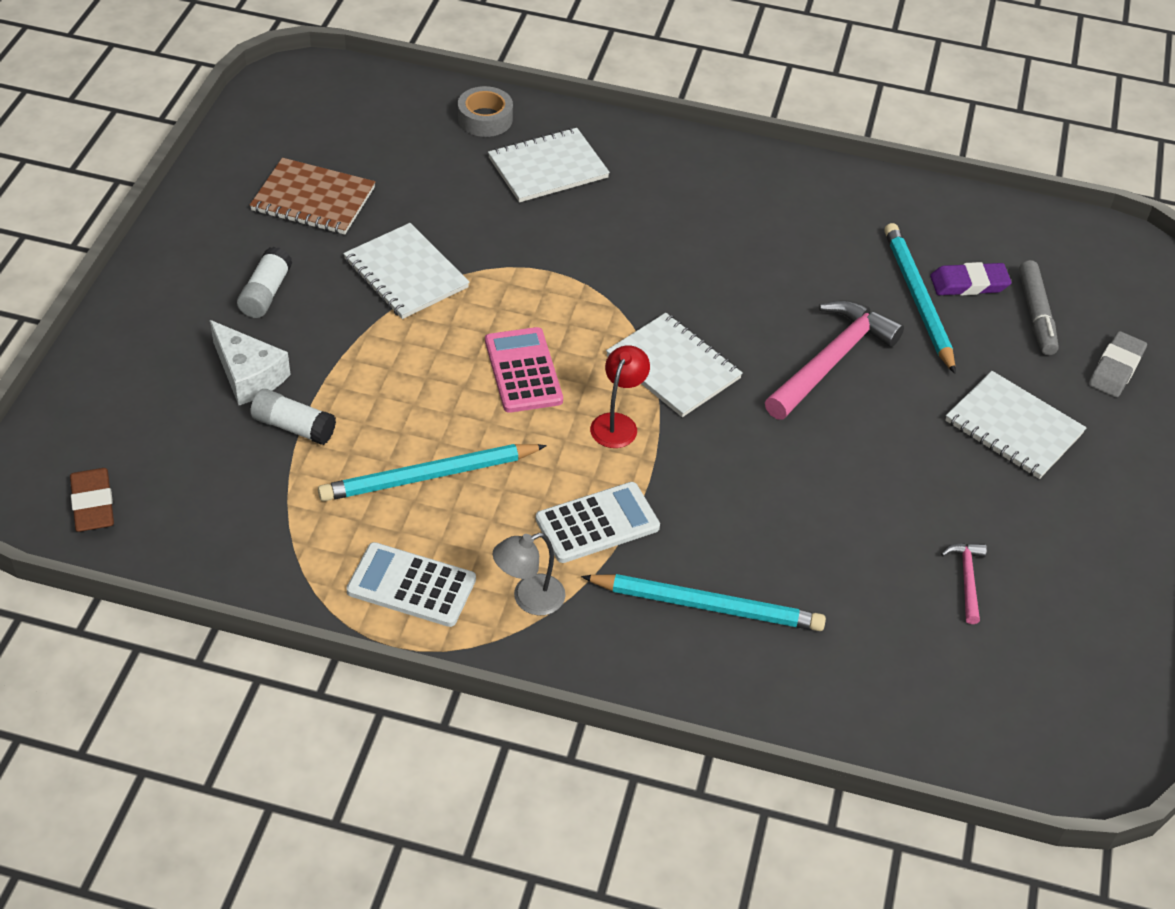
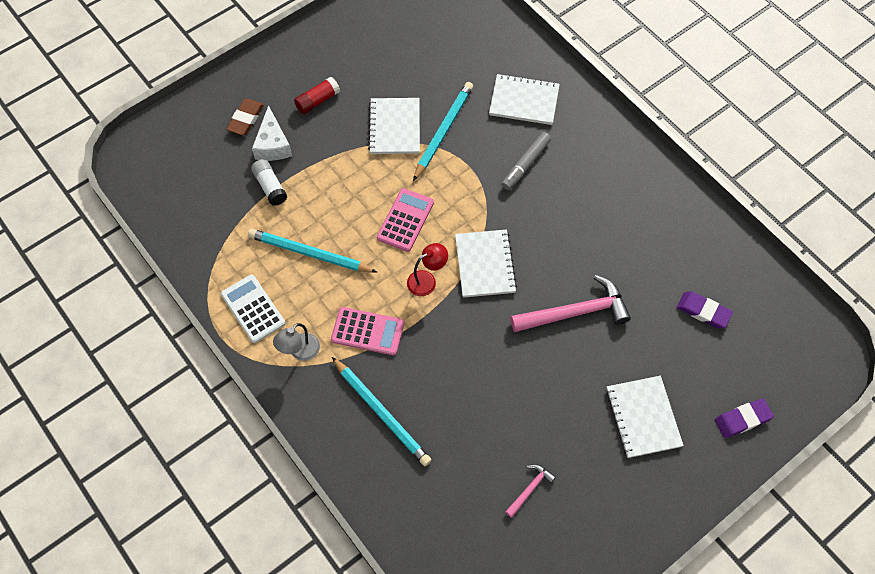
camera: 40 degrees right, 15 degrees up
(93, 504) = (152, 175): brown eraser -> brown eraser (246, 119)
(265, 293) = (317, 101): white glue stick -> red glue stick
(313, 199) = (385, 56): brown notebook -> none
(485, 119) = (516, 51): grey tape -> none
(529, 599) = (300, 352): grey lamp -> grey lamp turned 60 degrees counterclockwise
(597, 523) = (367, 331): white calculator -> pink calculator
(918, 299) = (662, 304): turquoise pencil -> turquoise pencil (443, 131)
(1036, 315) = (726, 355): grey marker -> grey marker (525, 164)
(1116, 368) = (742, 419): grey eraser -> purple eraser

